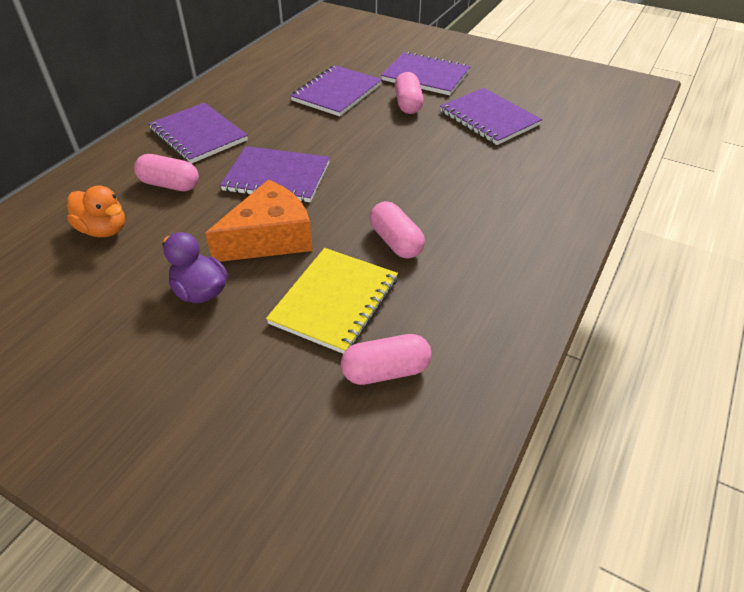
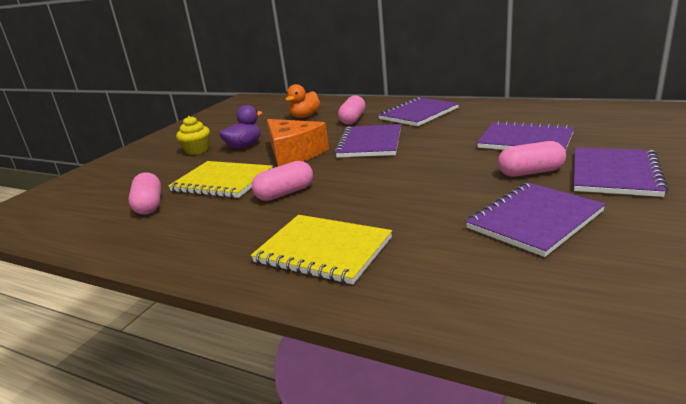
camera: 90 degrees right, 20 degrees down
(175, 352) = (197, 150): none -> yellow cupcake
(521, 216) = (323, 250): none -> yellow notebook

